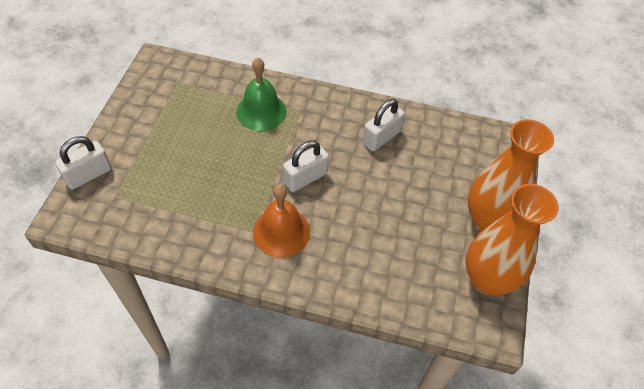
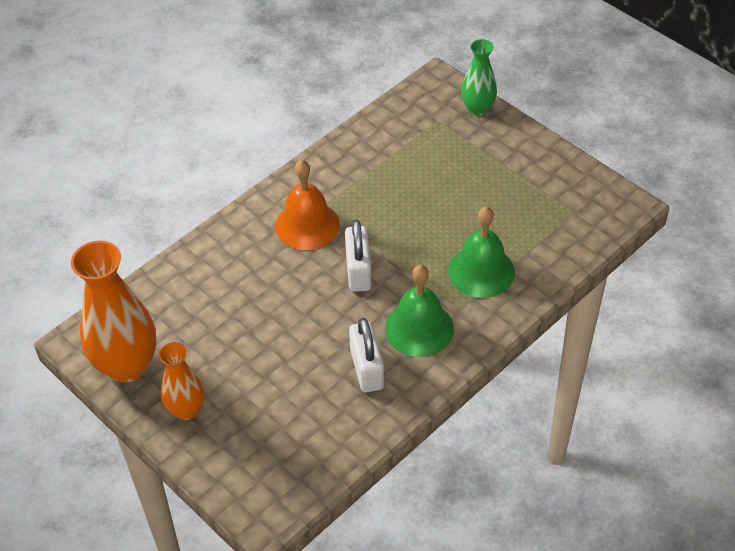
camera: 125 degrees right, 5 degrees down
(88, 175) = (477, 109): white padlock -> green vase
(330, 124) = (419, 328): none -> green bell
(488, 220) = (186, 410): orange vase -> orange vase, size x0.57

